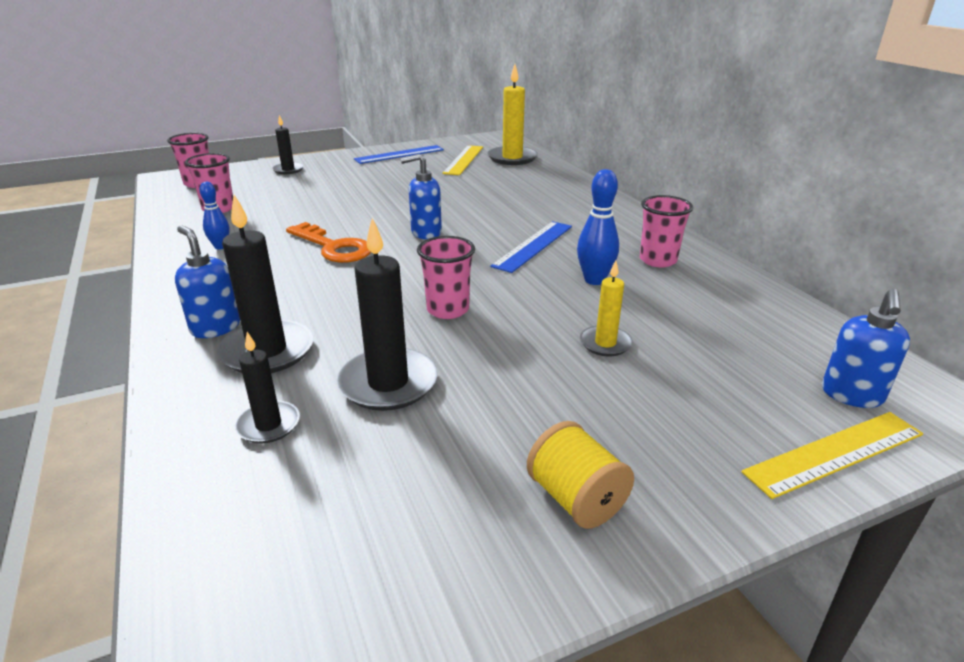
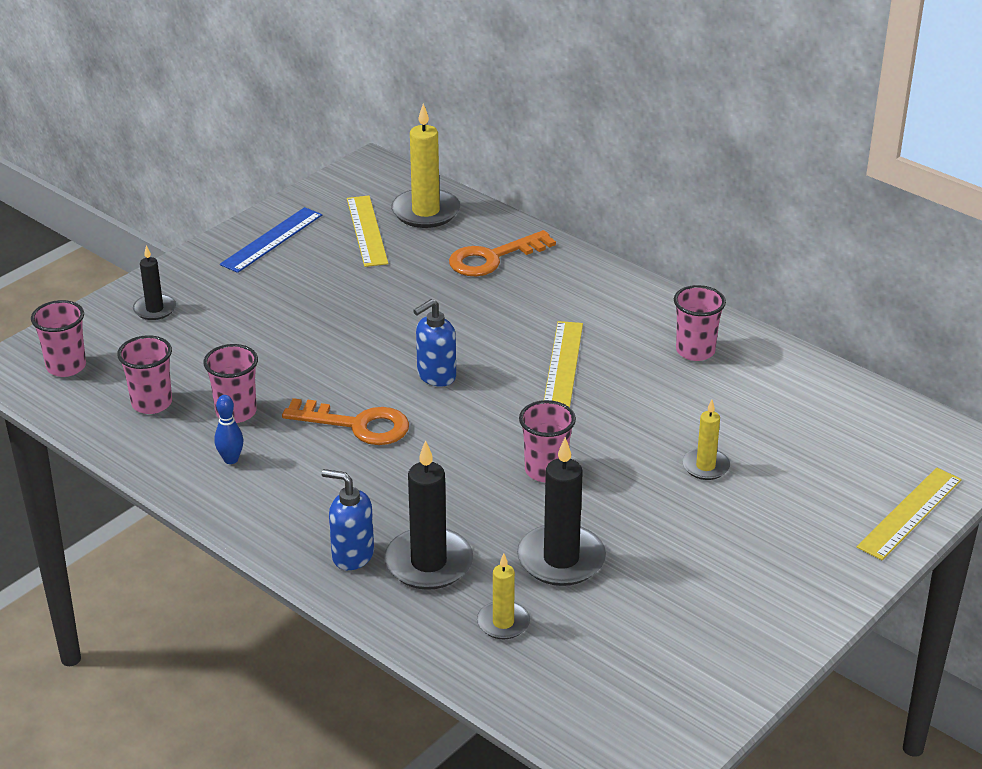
camera: 25 degrees left, 5 degrees up
(262, 223) = (236, 412): none -> pink cup
(268, 425) = (503, 623): black candle -> yellow candle
(533, 246) = (563, 364): blue ruler -> yellow ruler
(536, 184) = (492, 258): none -> orange key
(576, 499) = (763, 601): yellow spool -> none
(594, 280) = (652, 395): blue bowling pin -> none
(851, 395) = (907, 460): blue soap dispenser -> none

